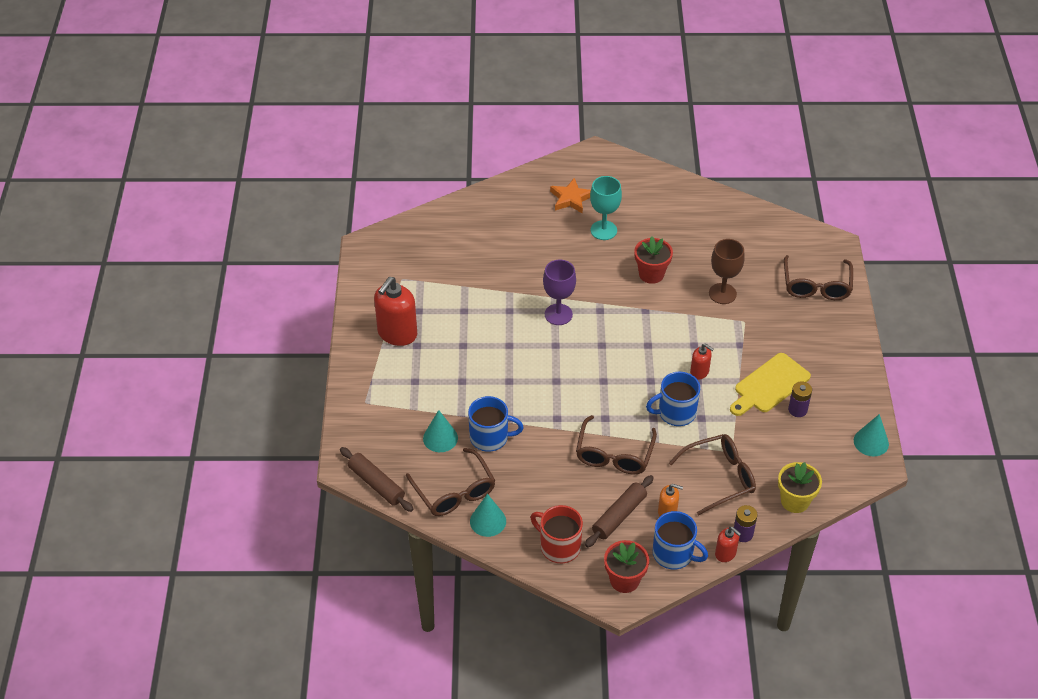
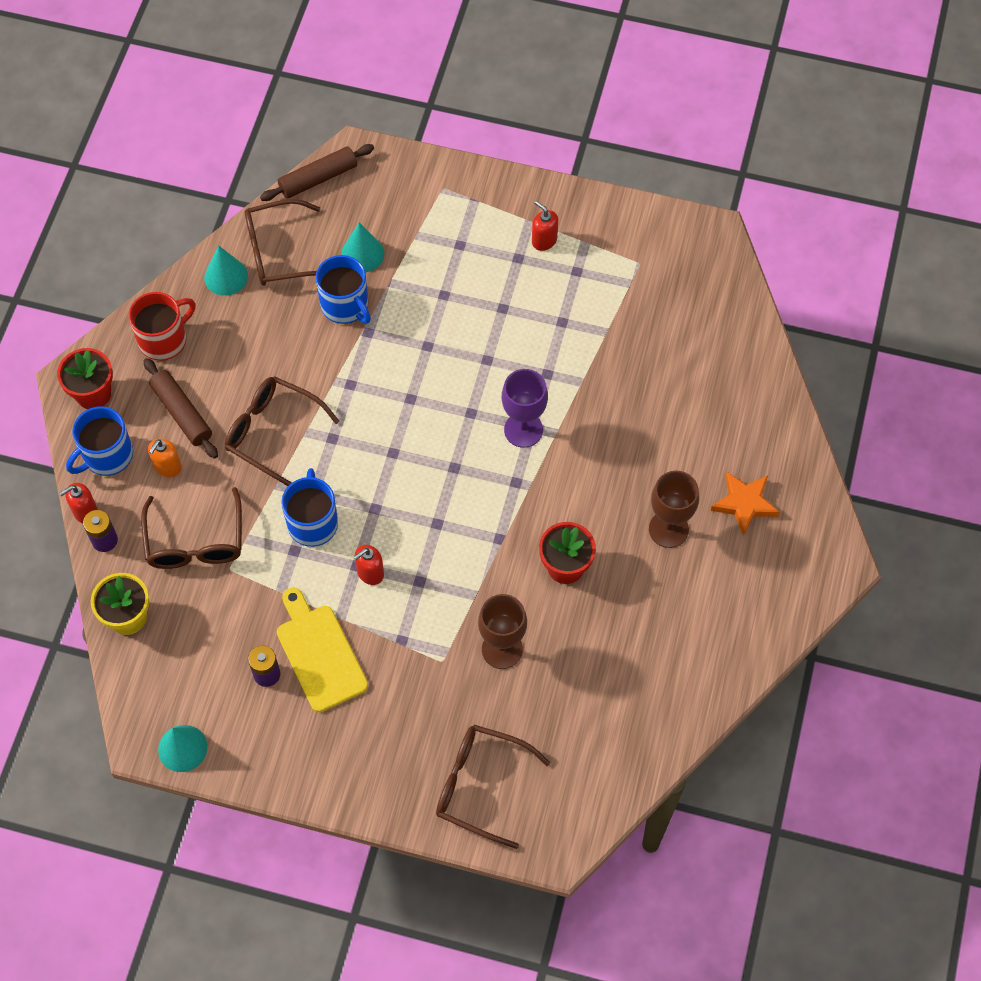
camera: 105 degrees right, 15 degrees up
(397, 333) = (544, 240): red soap dispenser -> red soap dispenser, size x0.51
(490, 437) = (345, 305): blue mug -> blue mug turned 60 degrees counterclockwise
(603, 230) = (668, 529): turquoise goblet -> brown goblet

